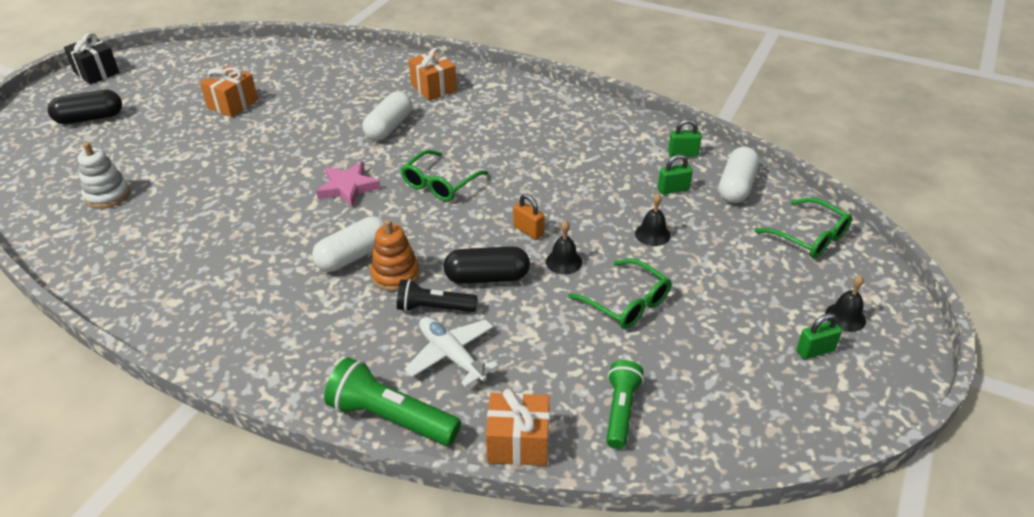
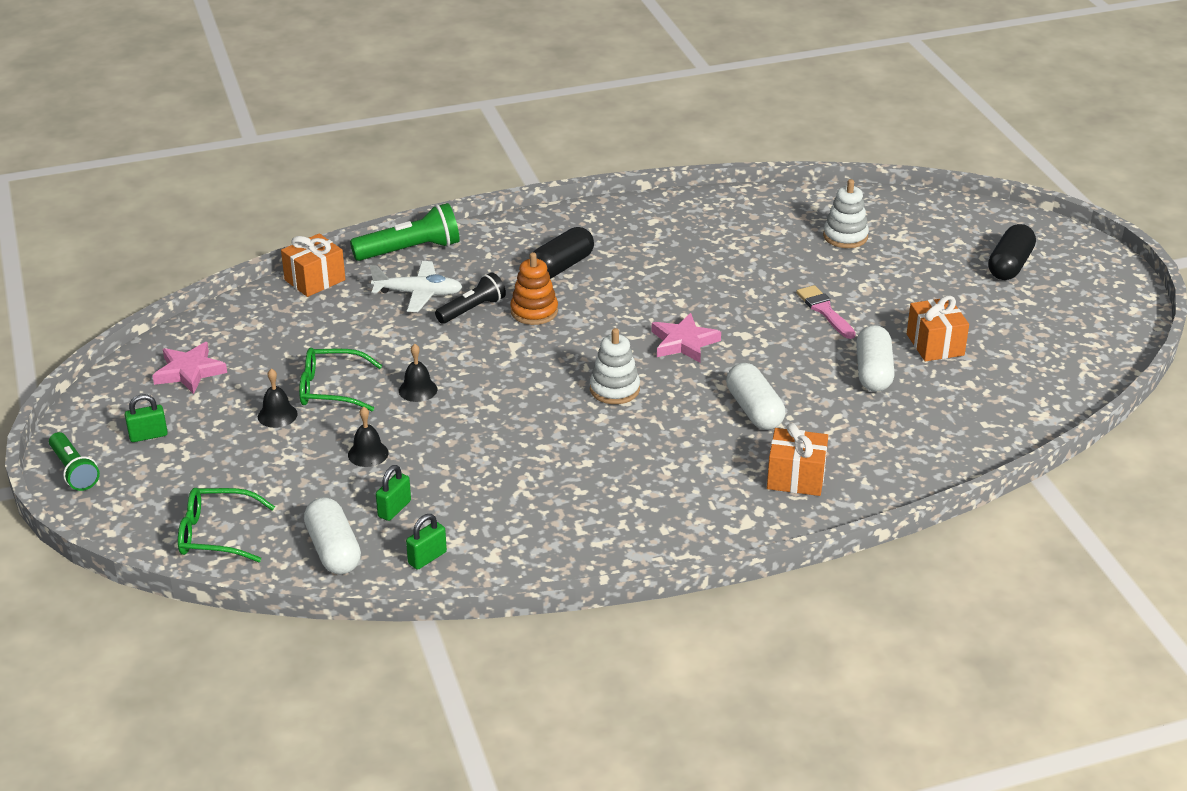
camera: 135 degrees right, 5 degrees down
(96, 72) = (1121, 296): black gift -> none
(235, 156) = (824, 311): none -> pink brush
(353, 256) = (586, 305): white capsule -> white capsule (873, 372)
(440, 184) = (614, 389): green glasses -> white stacking toy
(487, 277) = (463, 347): black capsule -> black capsule (561, 266)
(528, 230) = (479, 396): orange padlock -> none
(621, 411) = (265, 326): green flashlight -> green flashlight (74, 471)
(734, 401) = (189, 372): none -> pink star
(815, 351) = (148, 436): green padlock -> green padlock turned 45 degrees clockwise
(845, 317) = (137, 475): black bell -> black bell (277, 415)

